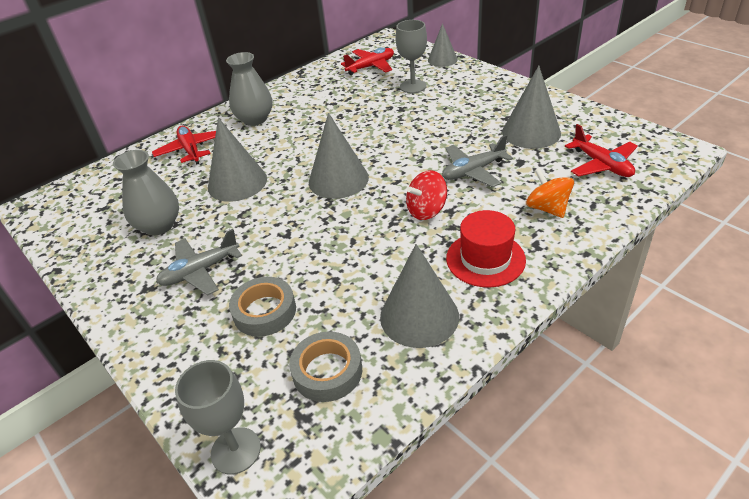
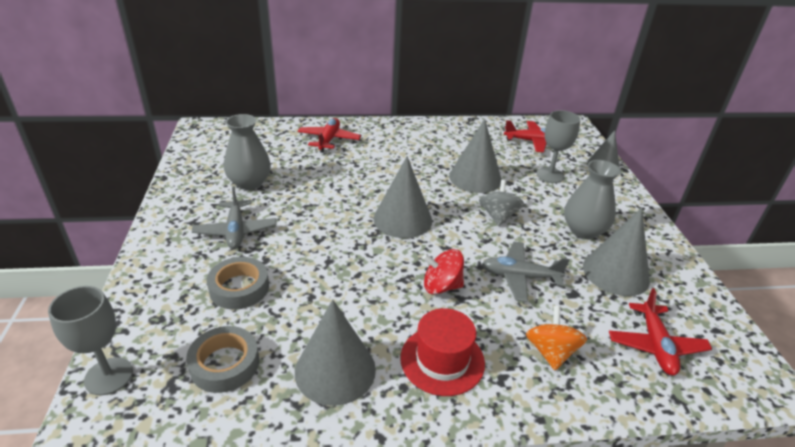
camera: 30 degrees right, 5 degrees down
(200, 271) = (236, 231): grey plane -> grey plane turned 105 degrees counterclockwise
(237, 183) = (331, 180): grey cone -> grey cone (475, 178)
(255, 119) = (396, 139): grey vase -> grey vase (583, 230)
(409, 137) = (498, 216): none -> grey spinning top

